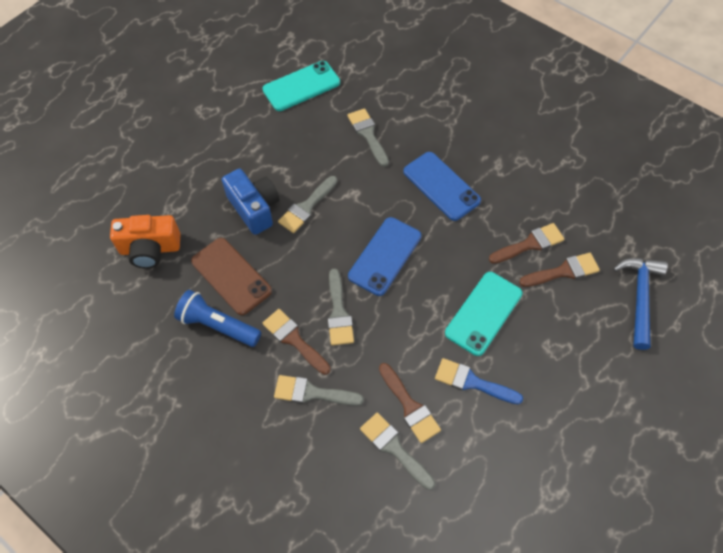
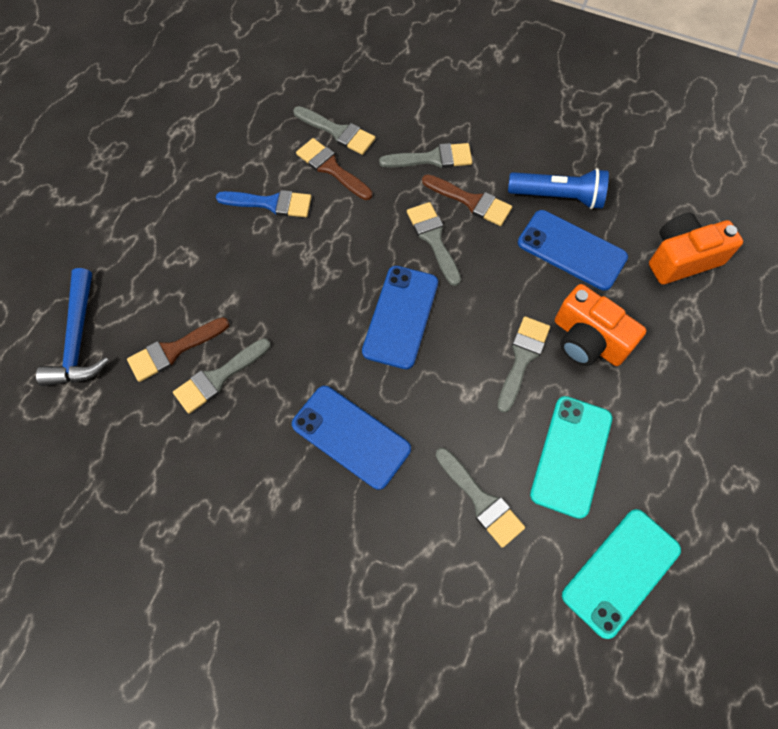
camera: 165 degrees right, 5 degrees up
(231, 276) = (571, 250): brown phone -> blue phone
(254, 208) = (588, 340): blue camera -> orange camera
(483, 313) = (268, 276): turquoise phone -> turquoise phone (571, 456)
(530, 244) = (218, 378): brown brush -> grey brush

